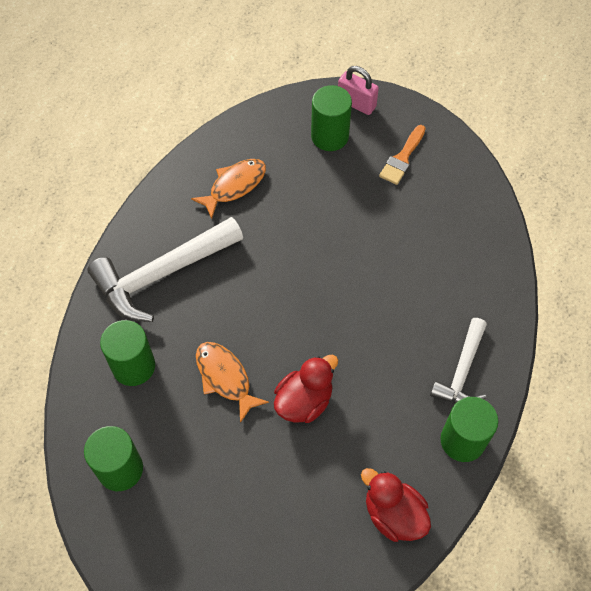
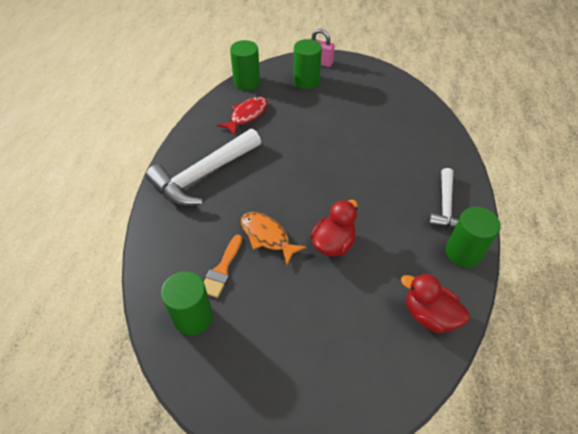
camera: 10 degrees left, 10 degrees down
(133, 366) = (192, 239): green cylinder -> green cylinder (247, 82)
(234, 186) = (247, 115): orange fish -> red fish
(402, 158) = (359, 87): orange brush -> orange brush (222, 269)

